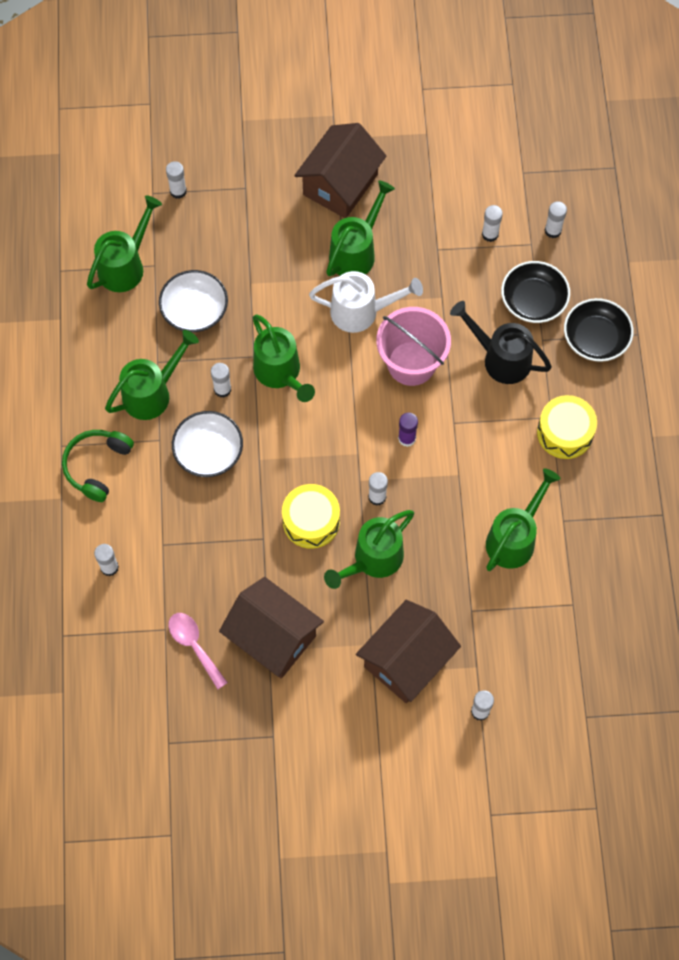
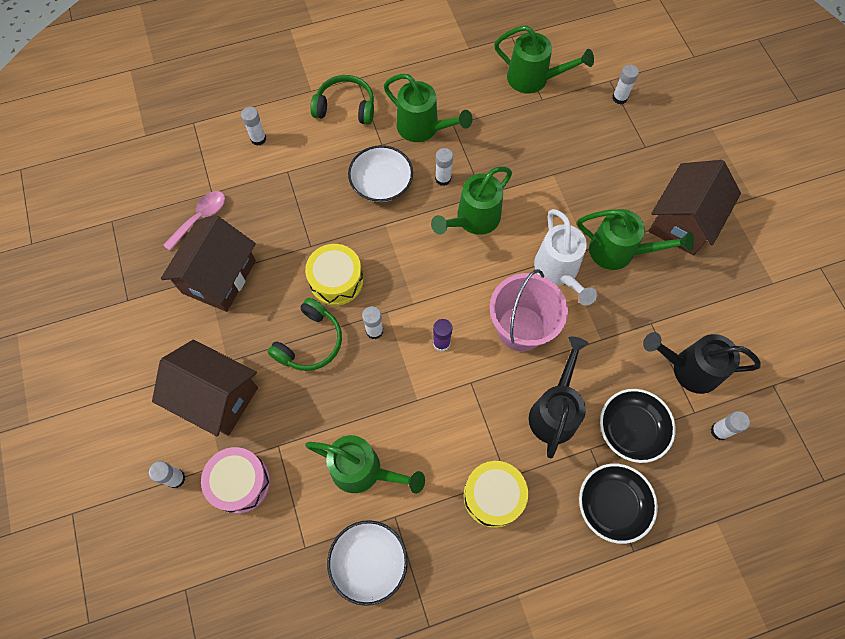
camera: 75 degrees right, 0 degrees up
(194, 310) = (511, 139): white bowl -> white bowl (369, 562)
(340, 184) = (683, 221): brown house -> brown house turned 75 degrees counterclockwise
(372, 560) = (310, 342): green watering can -> green headphones
(490, 234) = (688, 369): white glue stick -> black watering can
(499, 652) = (240, 482): none -> pink drum

